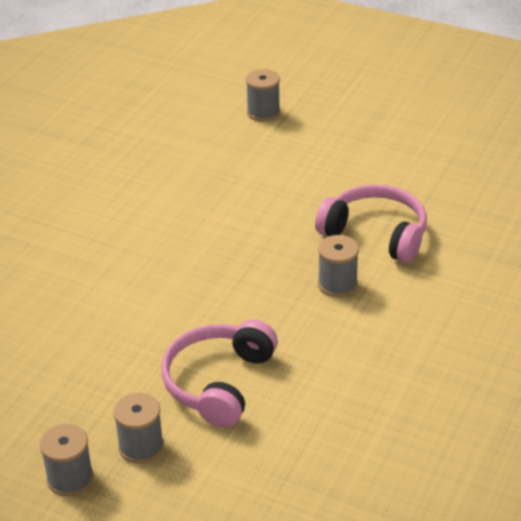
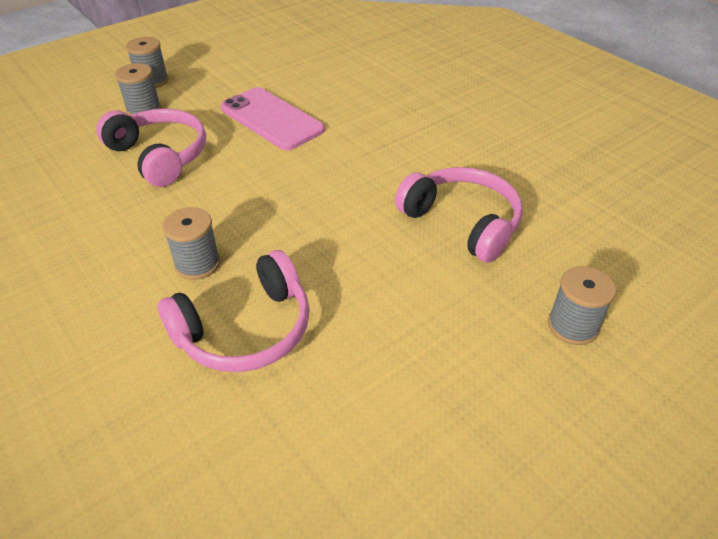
camera: 115 degrees right, 5 degrees up
(102, 333) = (271, 119): none -> pink phone
(191, 174) = (462, 222): none -> pink headphones

